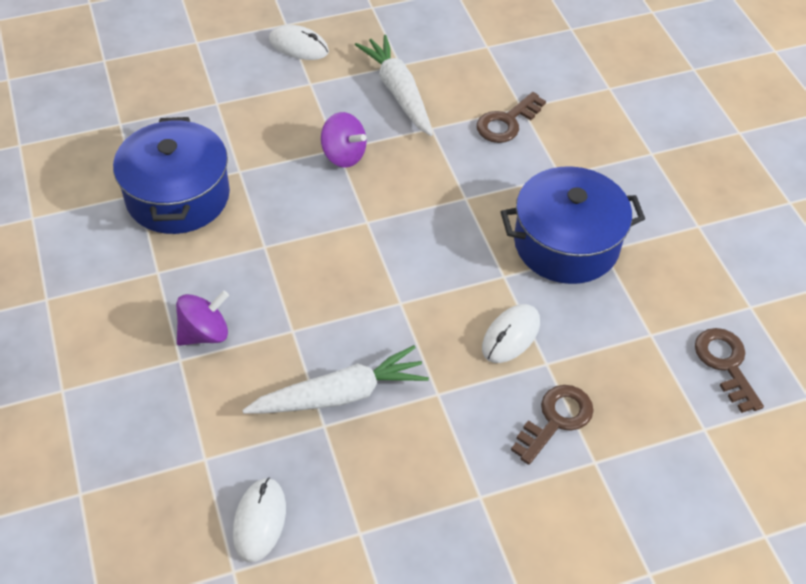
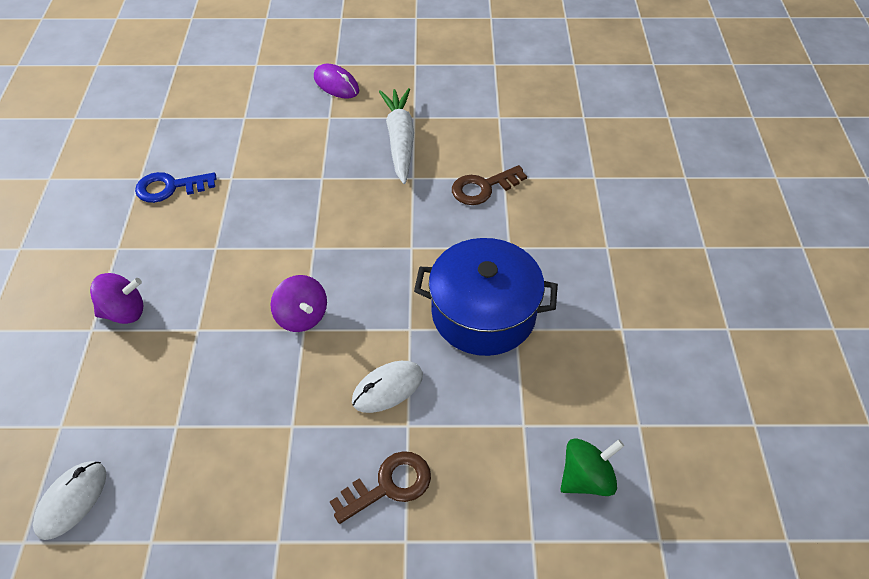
camera: 20 degrees right, 0 degrees up
(178, 196) = (170, 187): blue pot -> blue key
(298, 46) = (336, 84): white mouse -> purple mouse
(340, 394) = (205, 401): white carrot -> none
(343, 155) = (324, 184): purple spinning top -> purple spinning top (302, 316)
(725, 364) = (586, 478): brown key -> green spinning top

